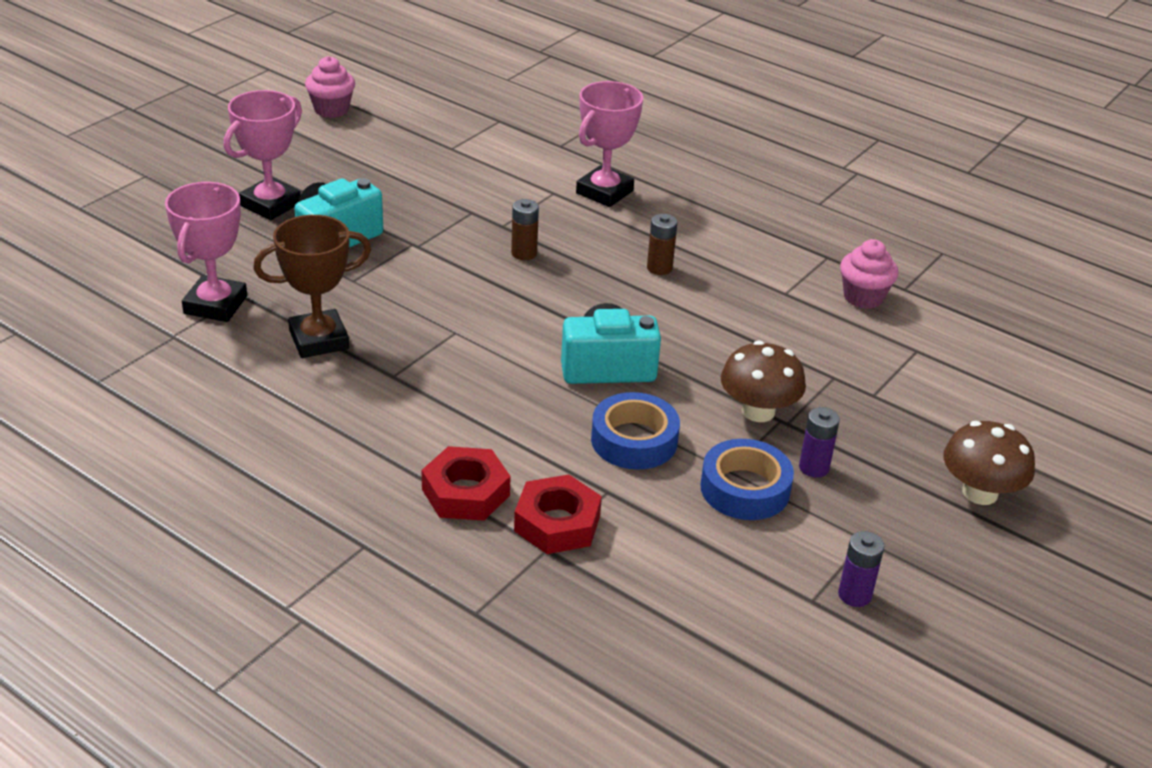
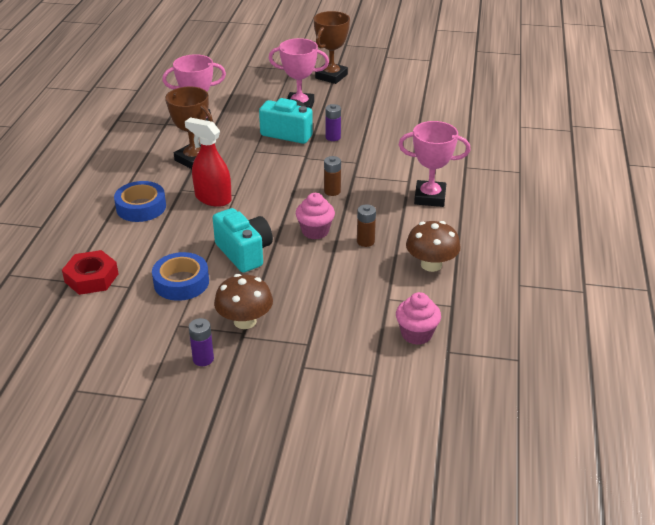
camera: 65 degrees right, 0 degrees up
(215, 152) = (331, 76): none -> brown trophy
(331, 109) = (411, 89): pink cupcake -> pink cupcake (315, 231)
(447, 354) = (213, 198): none -> red spray bottle
(465, 492) = (99, 242): red nut -> none
(745, 489) = (163, 336): blue tape -> blue tape (141, 207)
(854, 595) = (88, 407): purple battery -> purple battery (333, 137)
(979, 493) = (227, 443): brown mushroom -> brown mushroom (431, 265)

